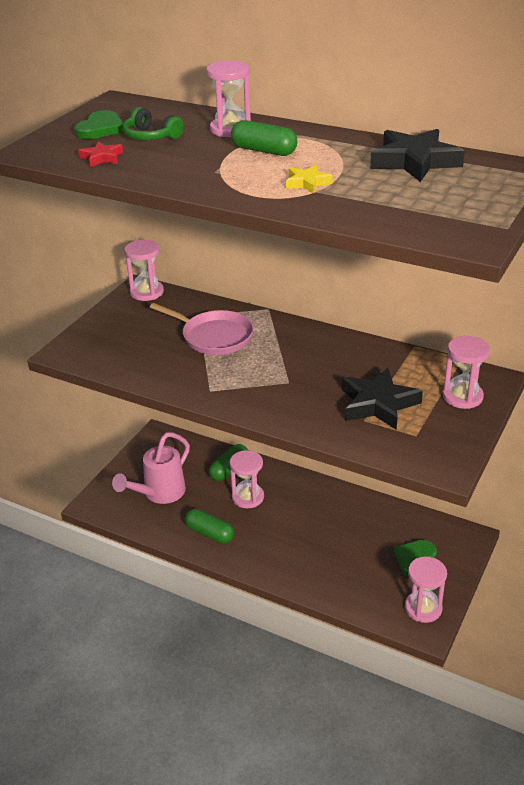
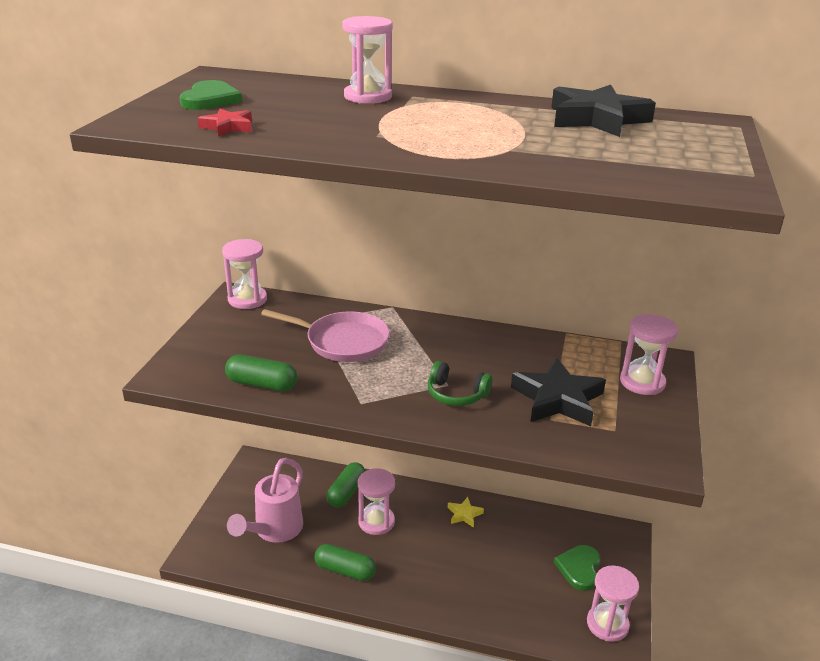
camera: 15 degrees left, 5 degrees down
(151, 136) = (277, 105): green headphones -> green headphones (456, 394)
(264, 151) = (421, 114): green capsule -> green capsule (262, 384)
(307, 183) = (494, 142): yellow star -> yellow star (464, 514)

